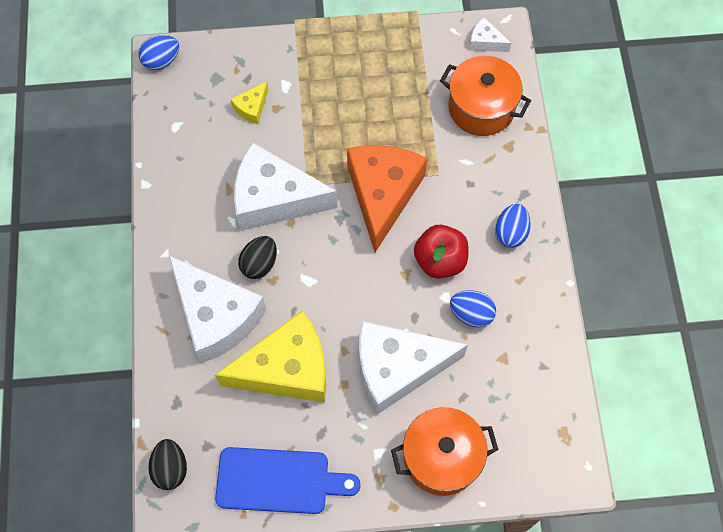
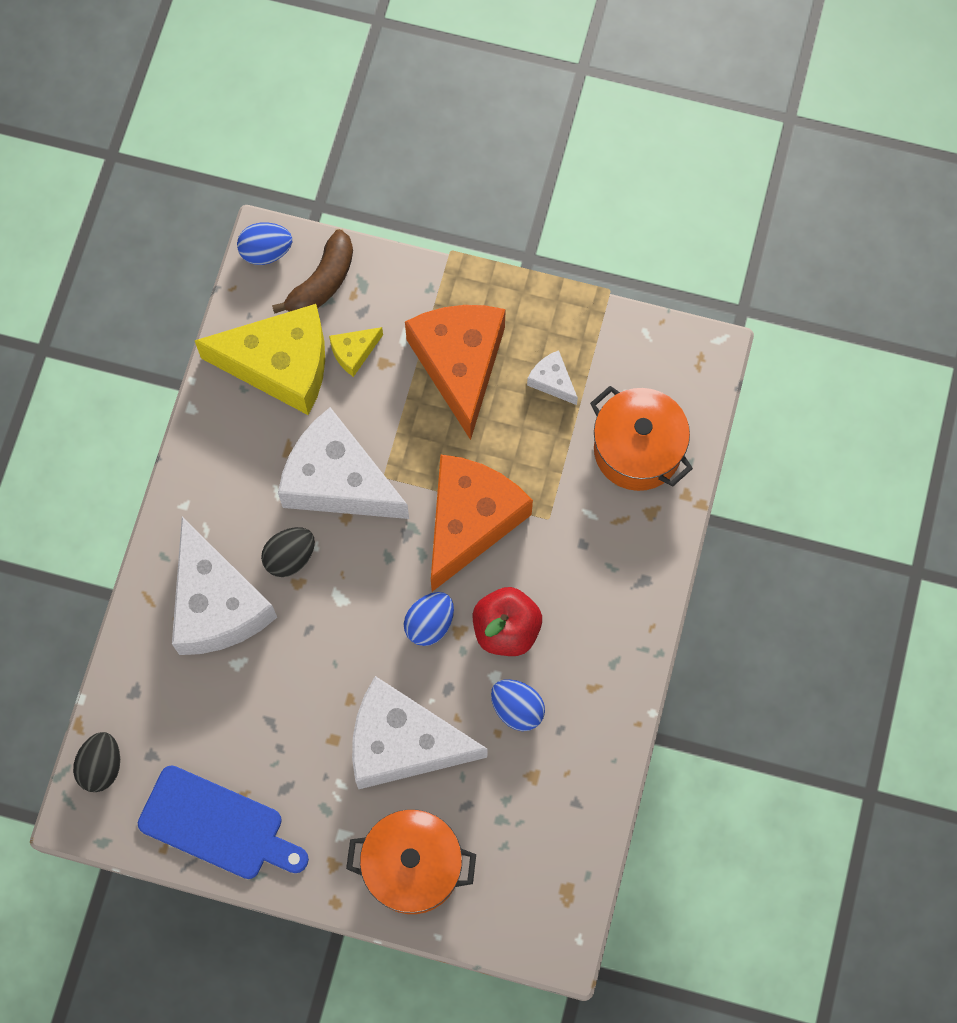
camera: 20 degrees right, 5 degrees up
(210, 68) = (322, 282): none -> brown banana
(286, 369) = (274, 698): yellow cheese -> yellow cheese (280, 365)
(332, 92) = (460, 365): none -> orange cheese
(485, 42) = (679, 362): white cheese -> white cheese (552, 381)
(510, 233) = (606, 624): blue egg -> blue egg (429, 624)

